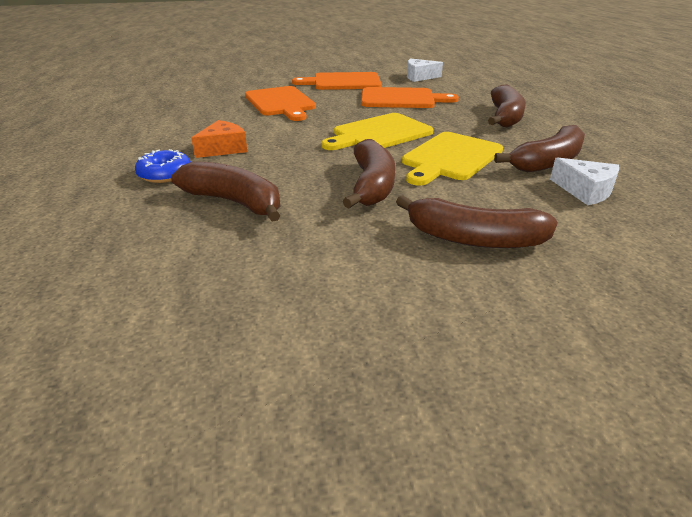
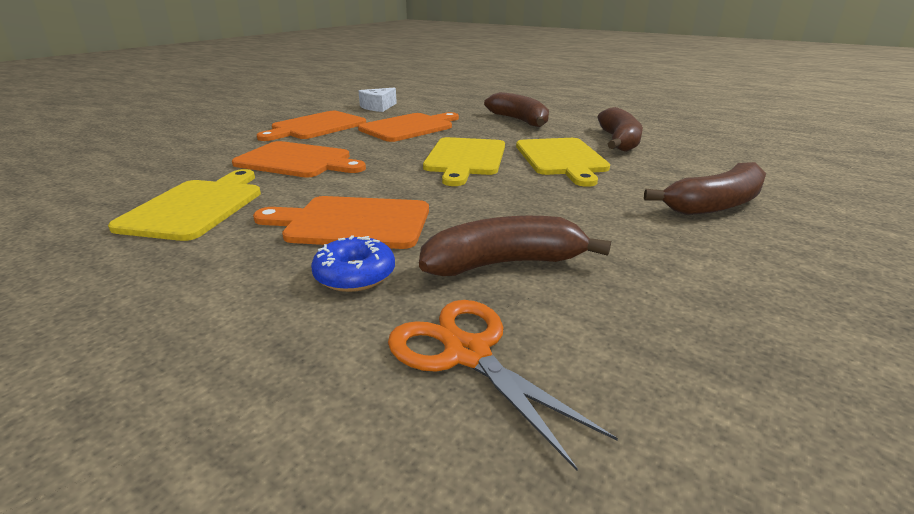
camera: 45 degrees left, 5 degrees down
(121, 229) = (467, 353): none -> orange scissors
(184, 114) = (196, 207): none -> yellow cutting board
(223, 149) = (352, 223): orange cheese -> orange cutting board
(372, 185) = (568, 198): brown banana -> none
(585, 191) = (680, 151): white cheese -> none

